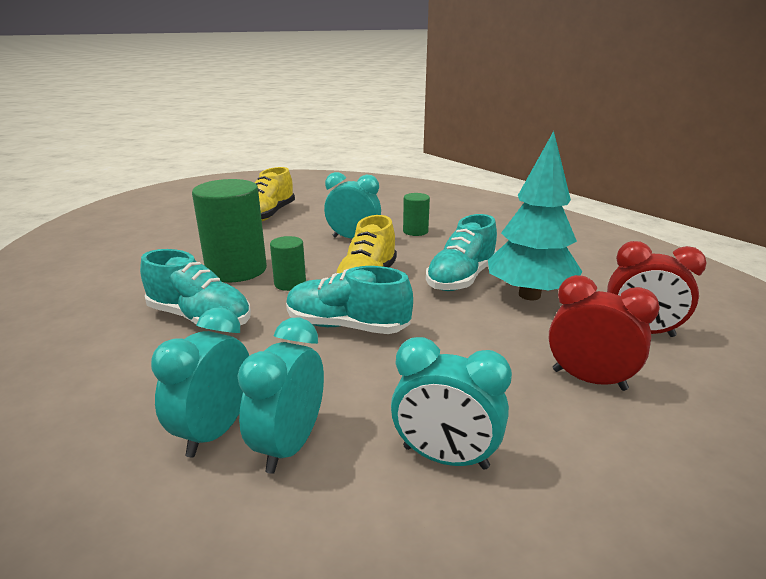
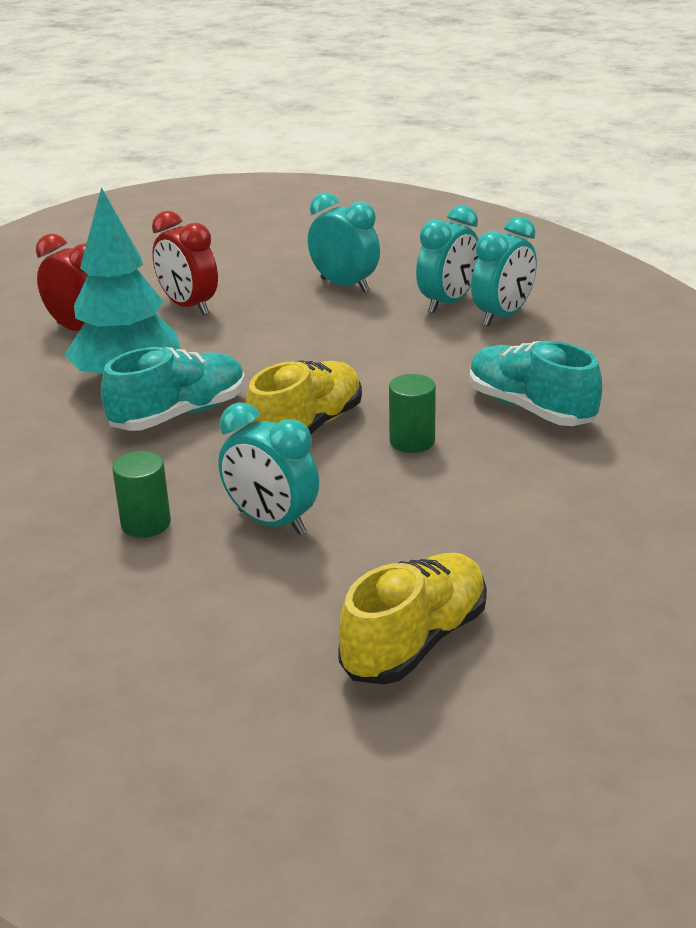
camera: 160 degrees left, 5 degrees up
(236, 270) = (487, 479): green cylinder -> none
(347, 326) = (364, 375): turquoise shoe -> none

